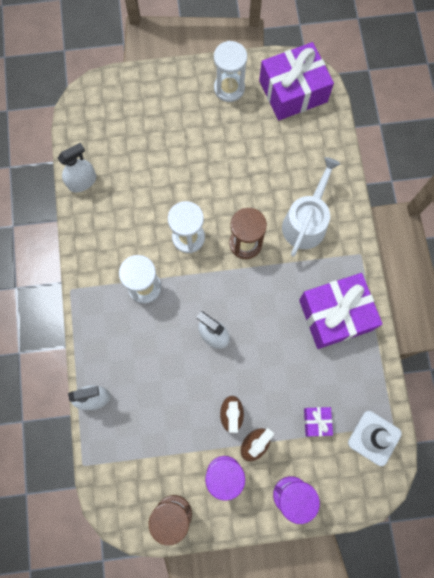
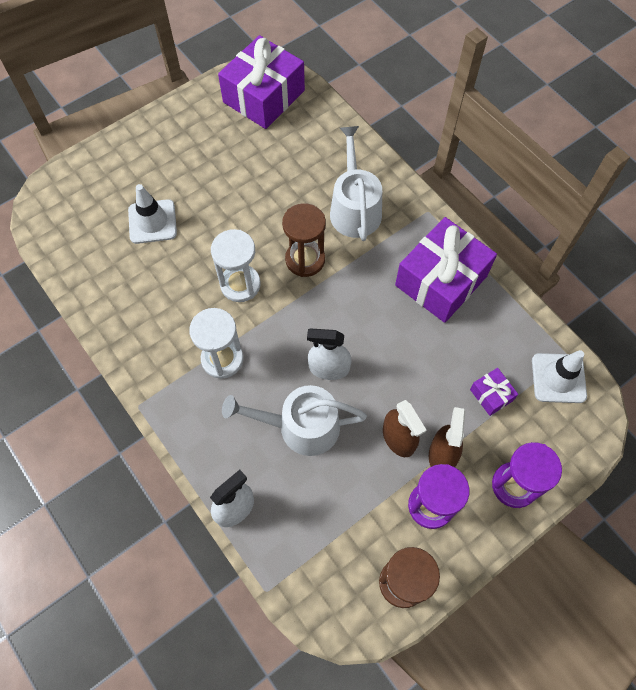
camera: 30 degrees left, 10 degrees down
(82, 181) = (86, 287): white spray bottle -> none
(154, 154) = (152, 222): none -> white traffic cone
(170, 367) = (301, 426): none -> white watering can
(229, 88) = (196, 123): white hourglass -> none

